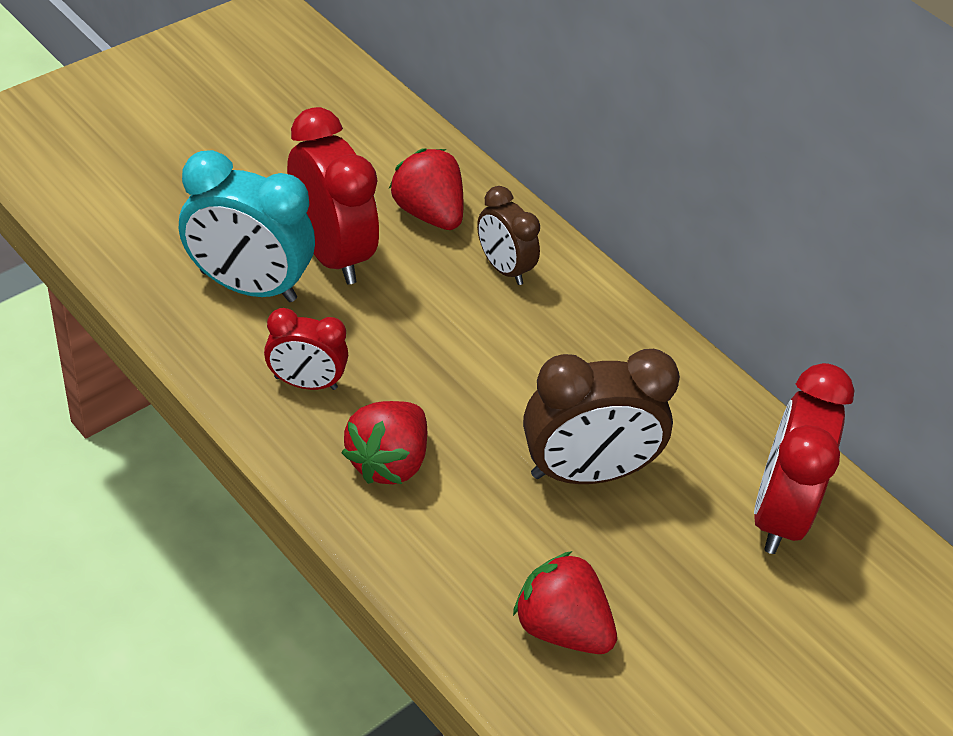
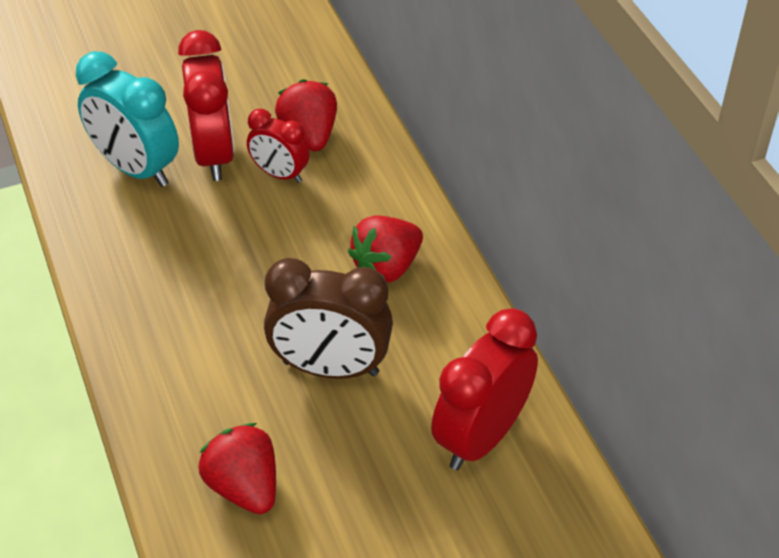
camera: 25 degrees right, 0 degrees up
(305, 383) = (142, 252): red clock -> red clock (279, 174)
(388, 461) = (174, 325): red strawberry -> red strawberry (386, 267)
(503, 268) = (348, 190): brown clock -> none

